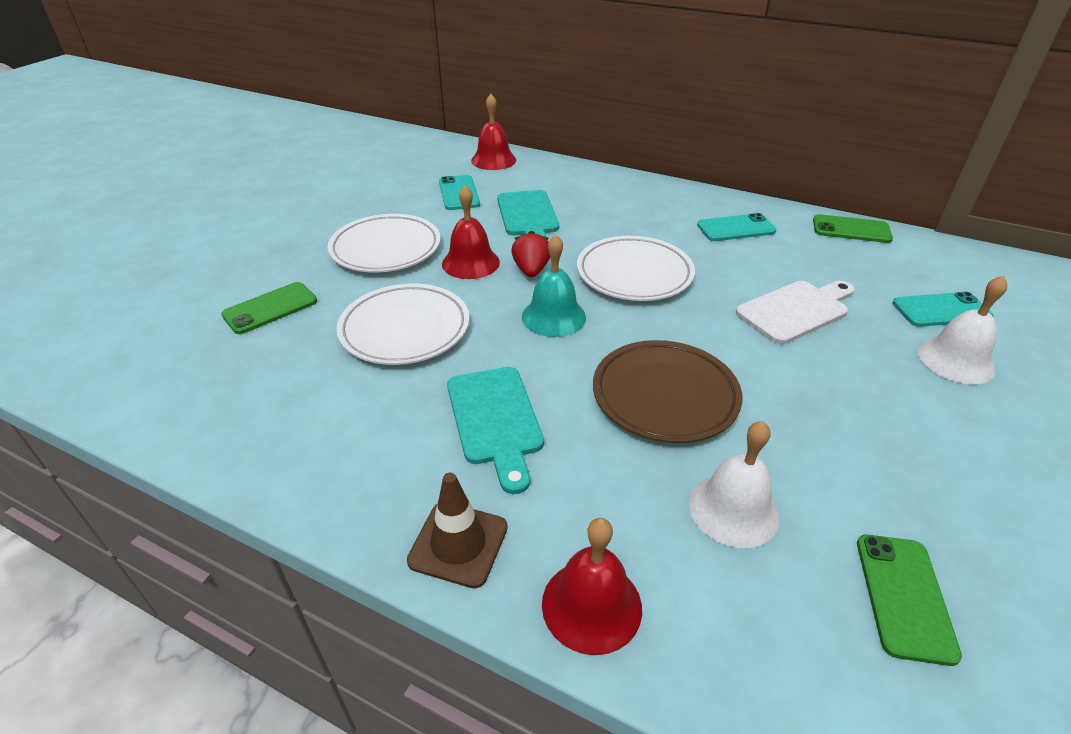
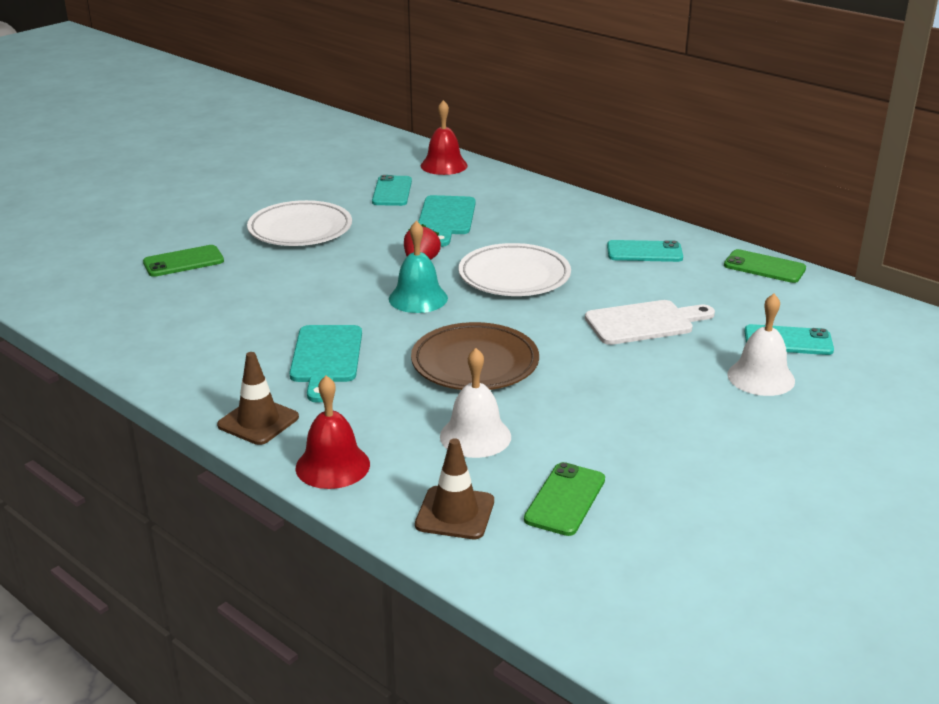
camera: 15 degrees right, 10 degrees down
(405, 329) = (286, 290): white plate -> none
(470, 263) = (370, 249): red bell -> none
(794, 659) = (455, 513): none -> brown traffic cone

